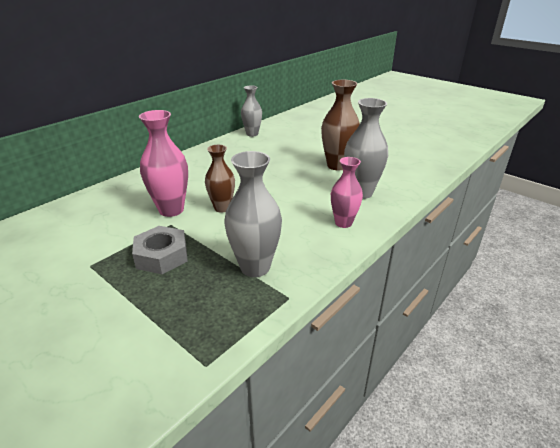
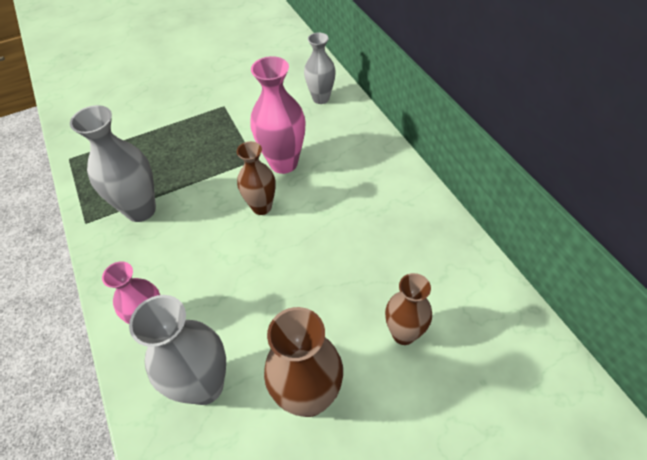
camera: 115 degrees right, 20 degrees up
(162, 256) = (206, 148): grey nut -> none
(252, 134) = (499, 304): grey vase -> grey vase (321, 98)
(285, 150) = (403, 333): none -> brown vase

